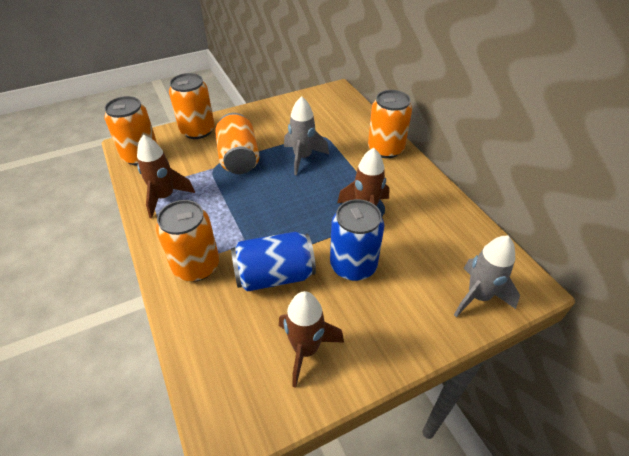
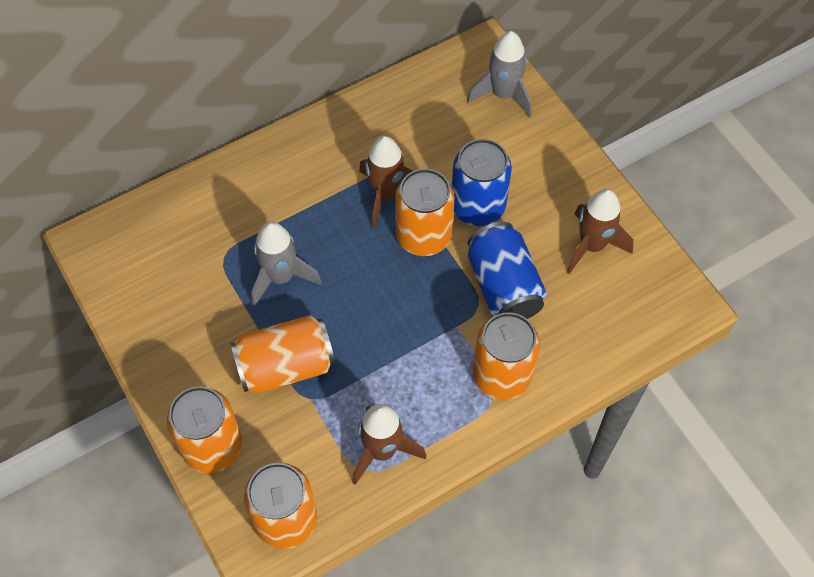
camera: 95 degrees left, 15 degrees up
(385, 149) = (256, 171): orange can -> orange can (423, 236)

